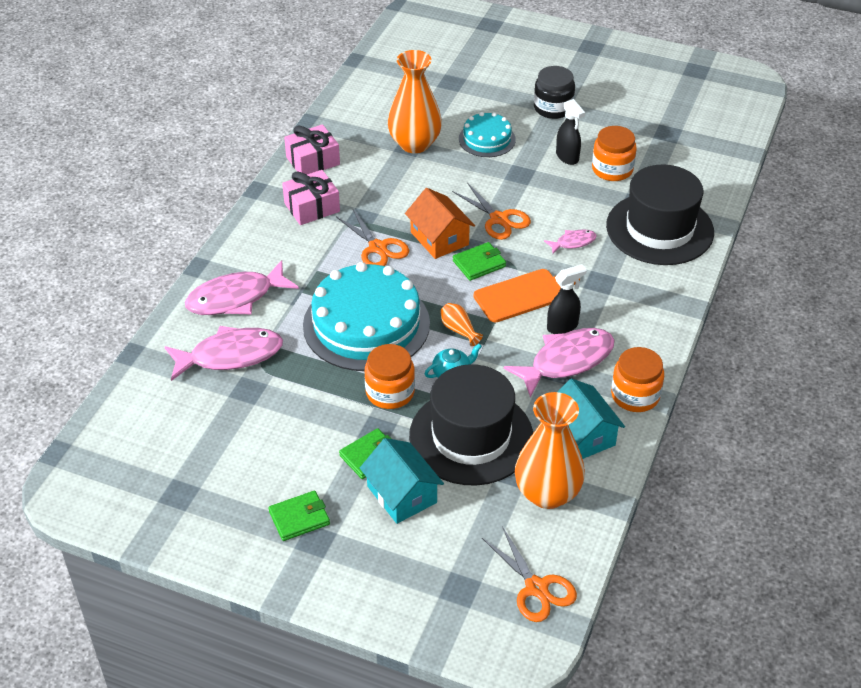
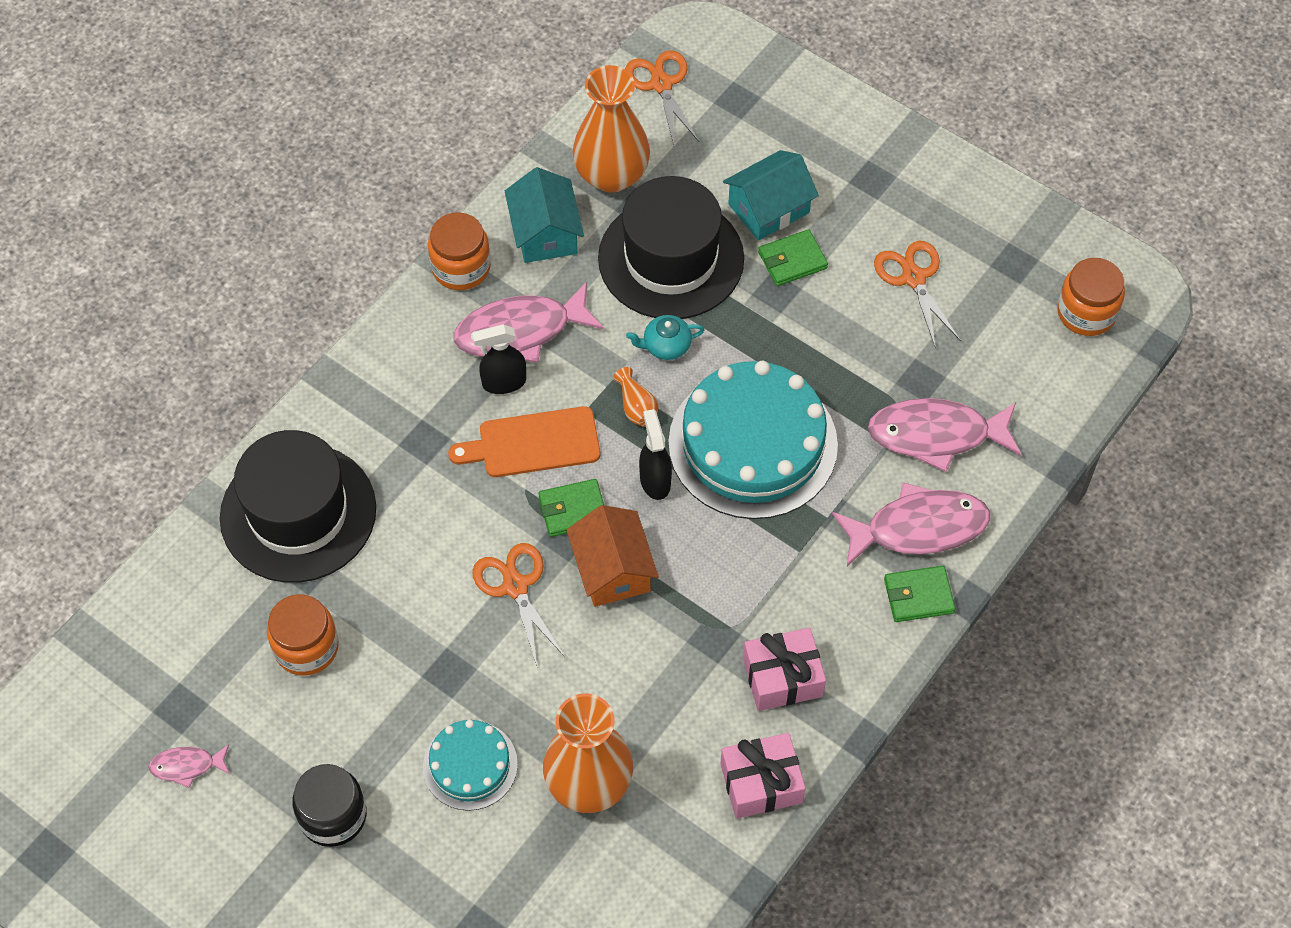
camera: 165 degrees left, 15 degrees up
(299, 518) = (885, 206): green wallet -> green wallet (918, 596)
(378, 248) = (704, 572): orange scissors -> orange scissors (913, 278)
(390, 392) = (748, 337): orange jar -> orange jar (1086, 312)
(402, 494) = (768, 208): turquoise house -> turquoise house turned 75 degrees clockwise
(567, 157) = (361, 692): black spray bottle -> black spray bottle (655, 480)
(573, 242) = (429, 517): pink fish -> pink fish (187, 766)

